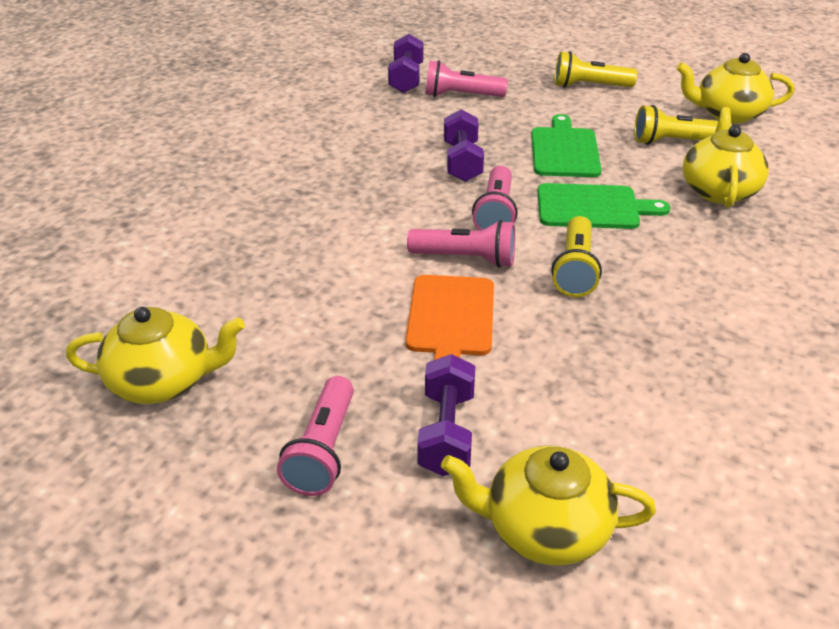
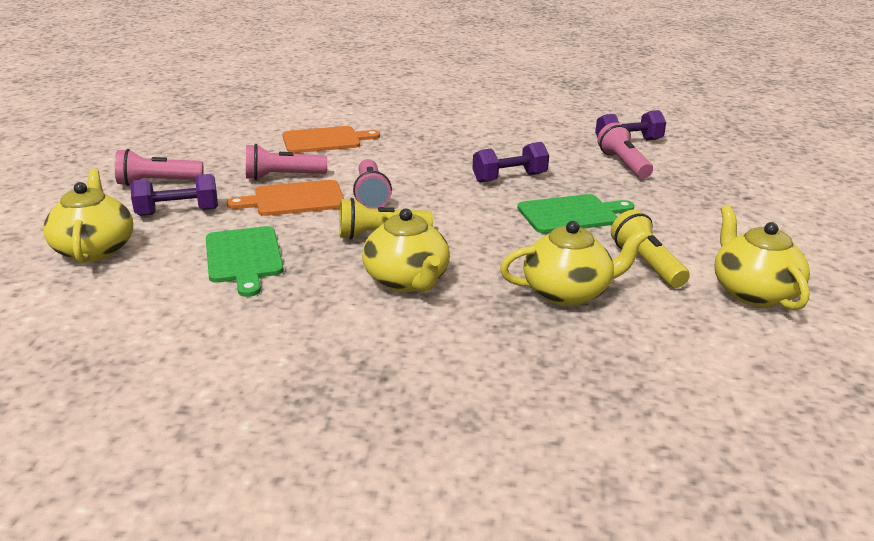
camera: 70 degrees right, 10 degrees down
(163, 381) = (207, 138): yellow teapot -> yellow teapot (407, 281)
(260, 266) = (325, 140): none -> orange cutting board
(496, 213) = (441, 198): pink flashlight -> pink flashlight (282, 176)
(589, 86) = (718, 214): yellow flashlight -> none
(592, 207) = (482, 234): green cutting board -> green cutting board (244, 257)

